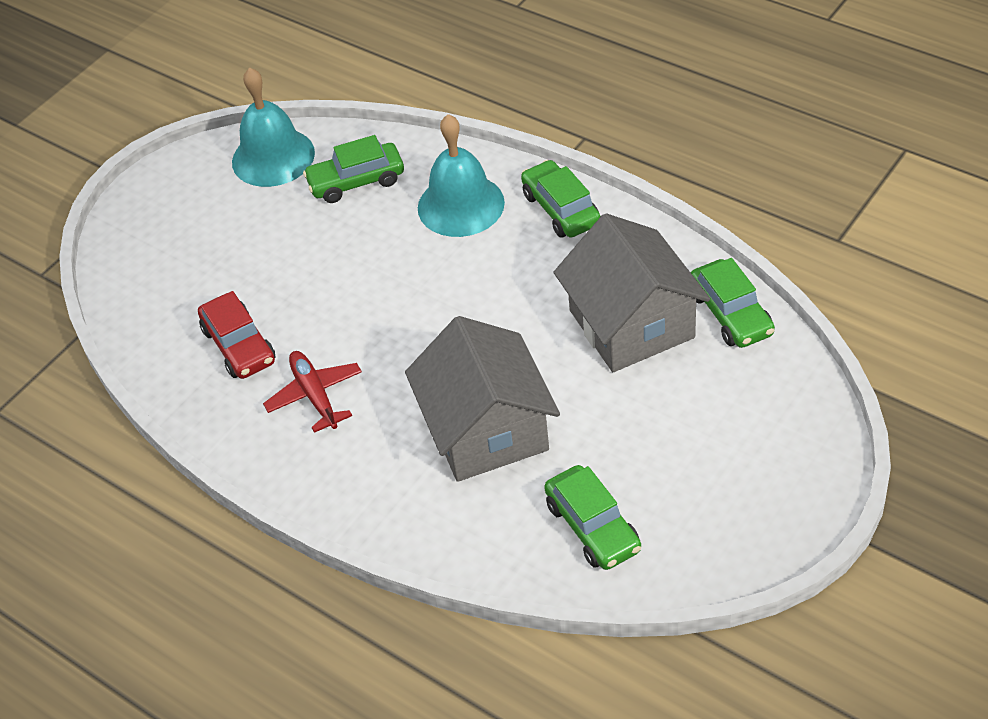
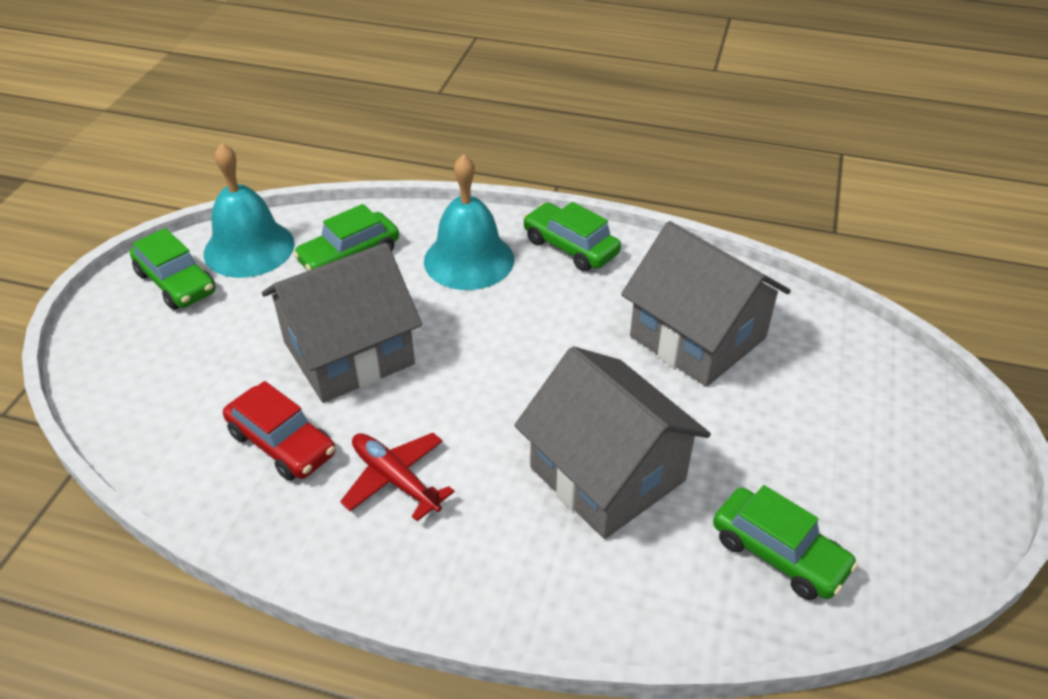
camera: 25 degrees left, 5 degrees down
(320, 277) = (348, 353): none -> grey house
(731, 314) = (785, 310): green car -> green car (176, 283)

